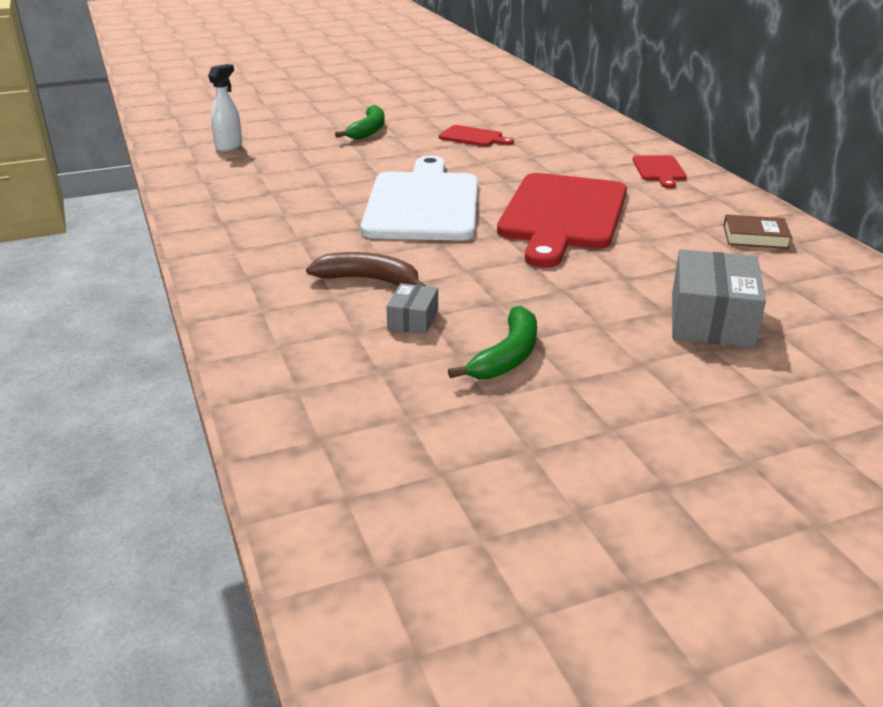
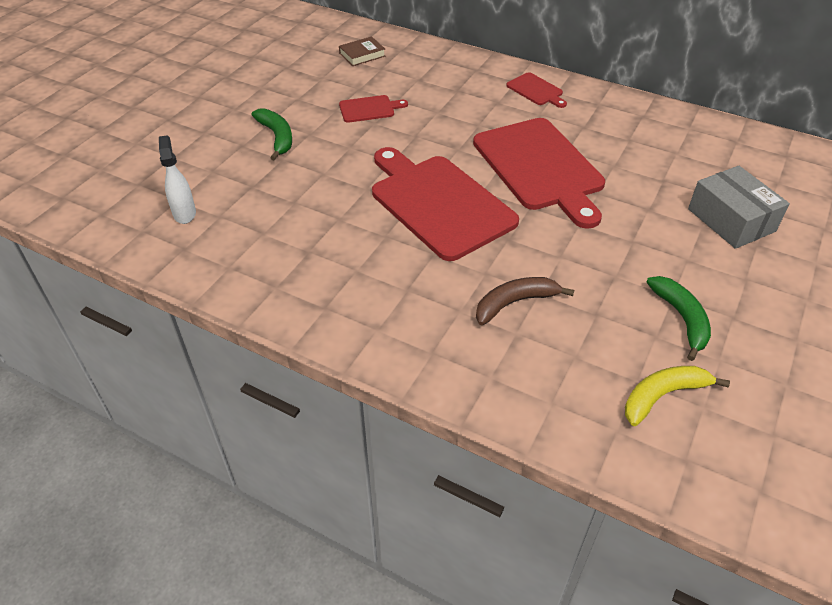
camera: 40 degrees left, 15 degrees up
(383, 391) = (663, 396): none -> yellow banana
(413, 319) = (592, 322): grey box -> none
(422, 203) = (438, 203): white cutting board -> red cutting board
(755, 237) = (664, 132): brown book -> brown book (362, 55)

